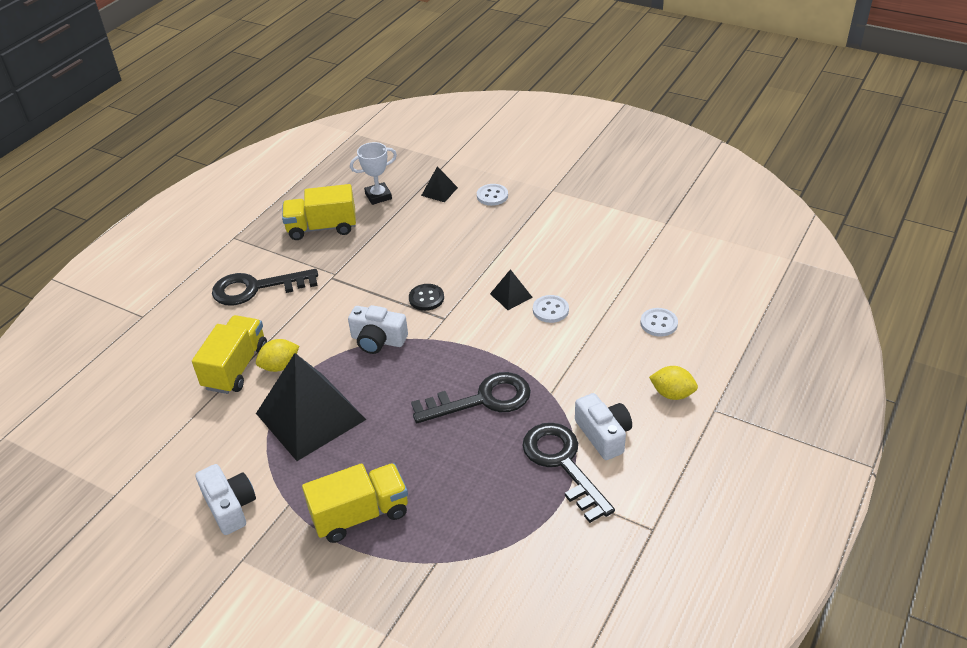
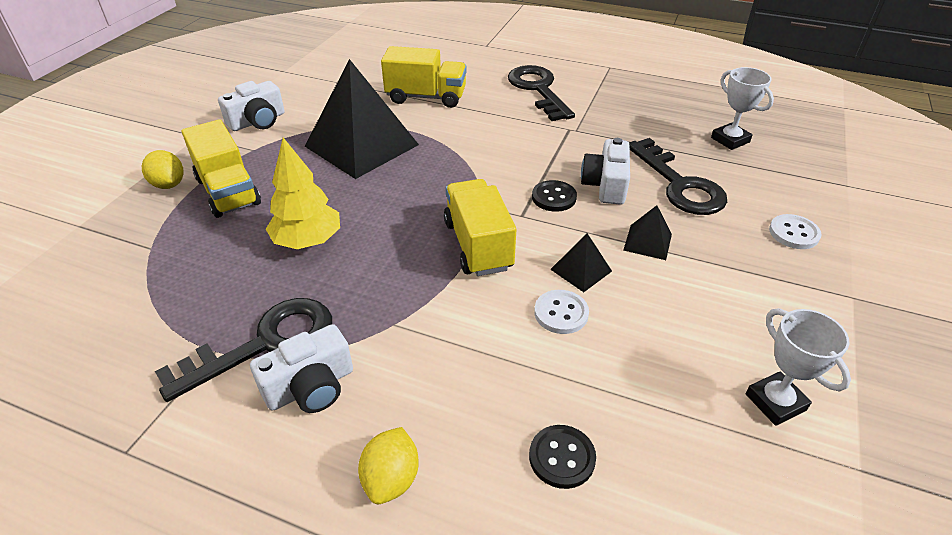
camera: 80 degrees right, 0 degrees up
(280, 366) = (429, 119): yellow lemon -> yellow lemon (169, 184)
(322, 228) = (650, 111): yellow truck -> yellow truck (478, 245)
(378, 340) = (475, 171): white camera -> white camera (605, 185)
(439, 191) = (771, 185): black pyramid -> black pyramid (647, 242)
(449, 447) = (308, 241): none -> yellow tree
(482, 399) = (382, 260): black key -> black key (679, 185)
(625, 239) = (775, 402): none -> white trophy
(658, 323) = (562, 457): white button -> black button

